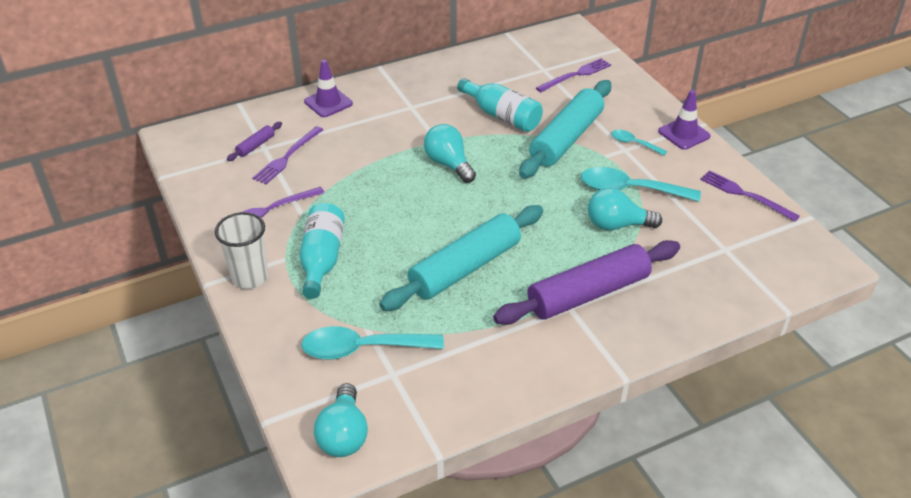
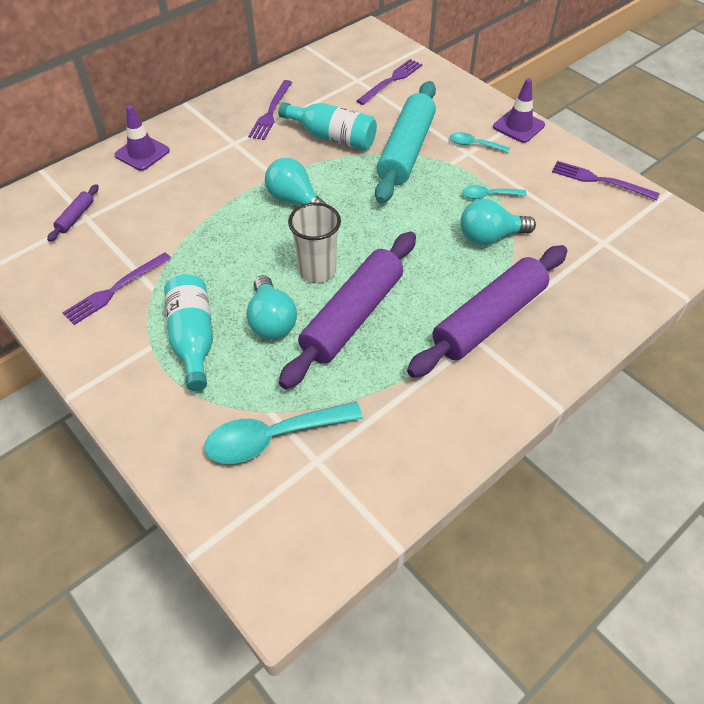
camera: 15 degrees left, 10 degrees up
(250, 277) = (117, 378): white cup -> white cup (317, 271)
(287, 157) = (116, 224): purple fork -> purple fork (271, 112)
(343, 435) = (286, 550): turquoise light bulb -> turquoise light bulb (271, 321)
(465, 268) = (352, 317): turquoise rolling pin -> purple rolling pin
(630, 190) = (488, 195): turquoise spoon -> turquoise spoon, size x0.52

